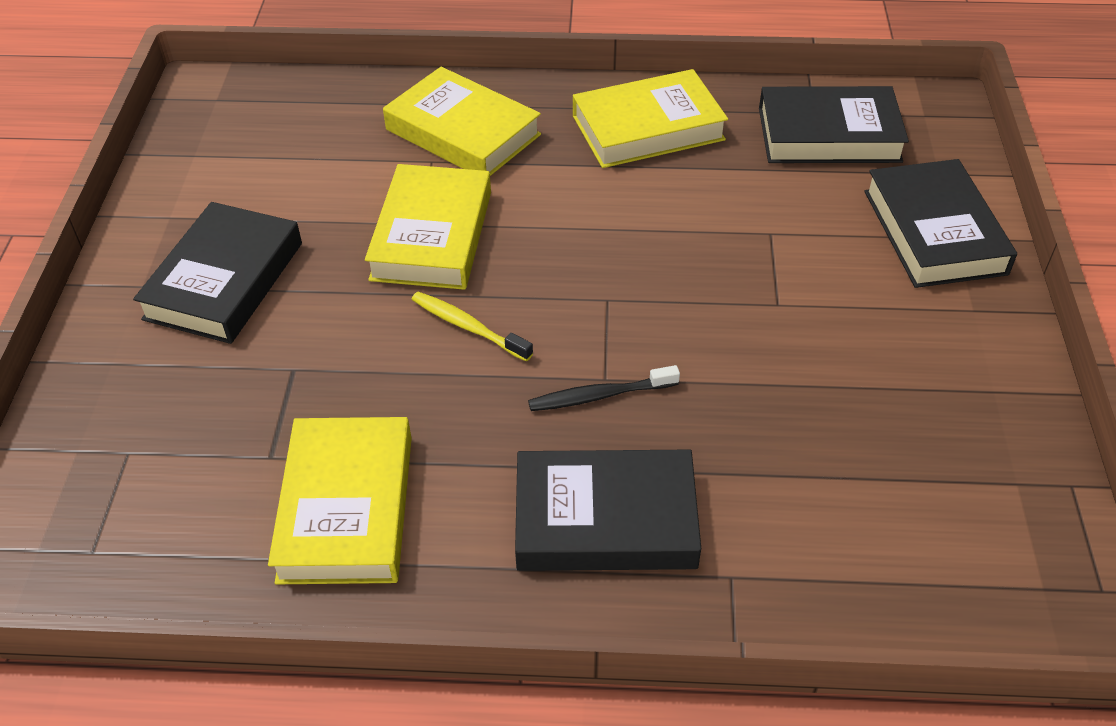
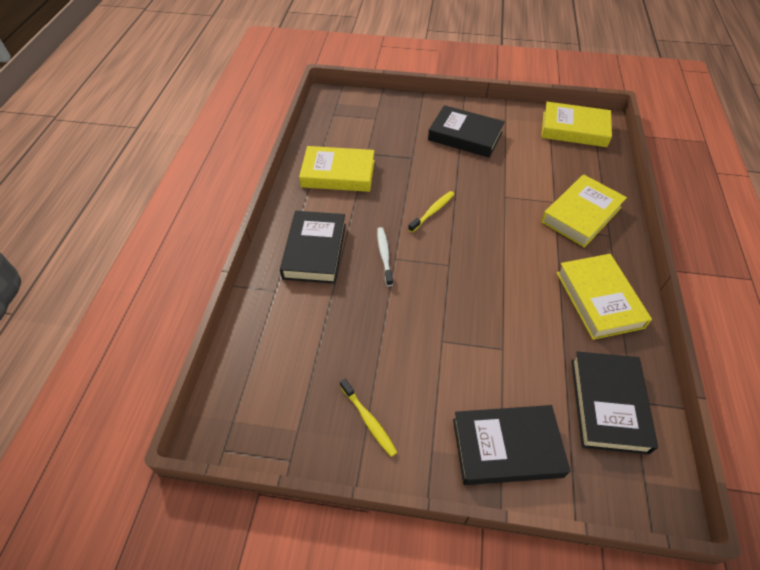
camera: 95 degrees right, 5 degrees up
(432, 235) = (496, 200): yellow book -> yellow book (574, 129)
(600, 396) = (384, 255): black toothbrush -> white toothbrush
(959, 388) = (368, 420): none -> yellow toothbrush

